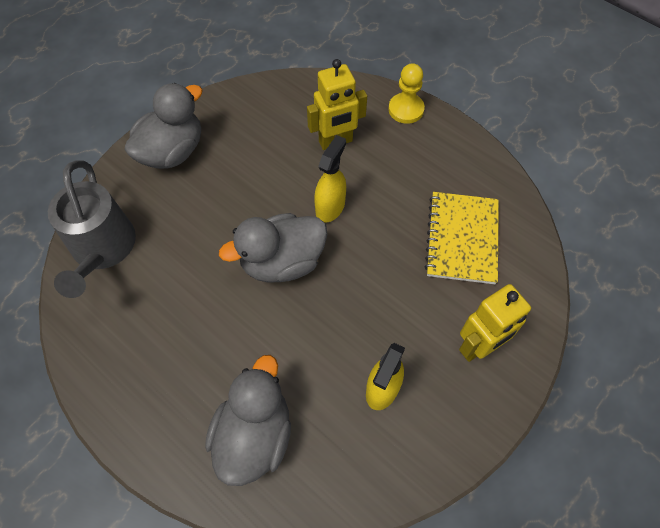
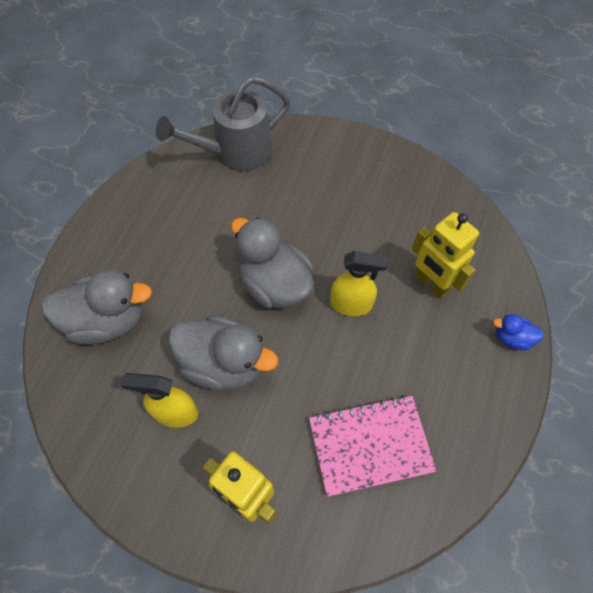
camera: 70 degrees right, 0 degrees up
(172, 152) = (351, 159): grey duck -> grey duck (224, 364)
(406, 109) = (512, 338): yellow pawn -> blue duck
(462, 239) = (370, 445): yellow notebook -> pink notebook

